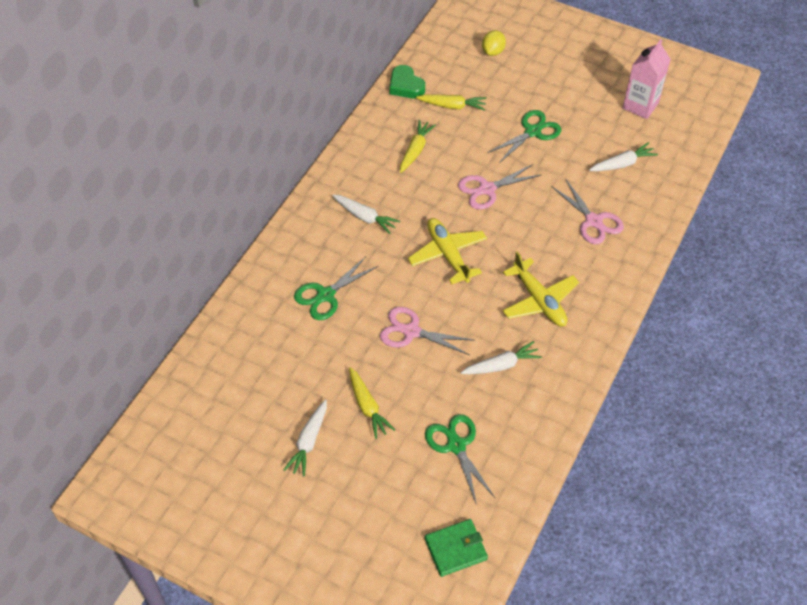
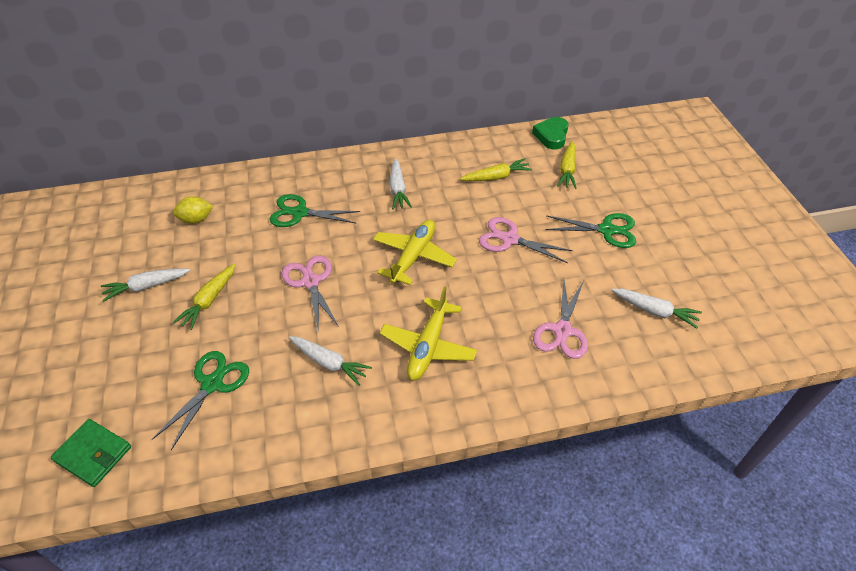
camera: 50 degrees right, 5 degrees down
(452, 106) = (567, 170): yellow carrot -> yellow carrot turned 45 degrees clockwise
(493, 51) = (654, 159): yellow lemon -> yellow lemon (196, 219)
(640, 106) = (738, 282): pink carton -> none

